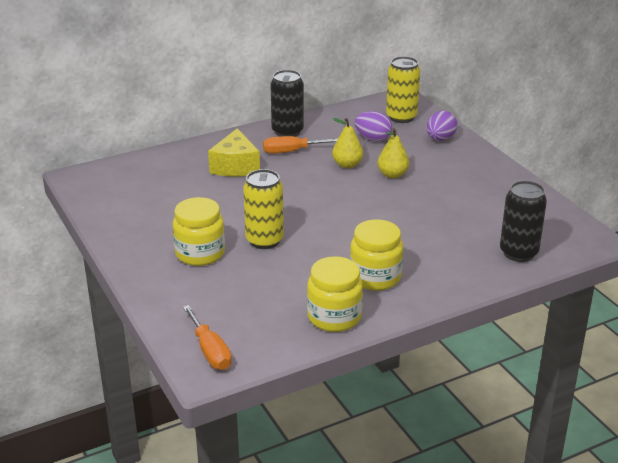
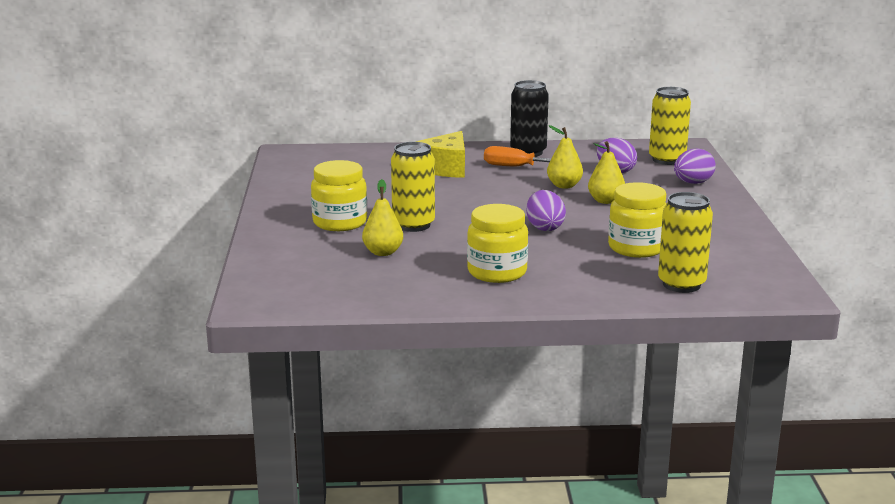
camera: 25 degrees right, 10 degrees down
(210, 351) = (271, 291): orange screwdriver -> none
(266, 279) = (383, 252): none -> yellow pear
(334, 317) = (420, 292): yellow jar -> yellow jar (636, 248)
(370, 217) = (544, 227): none -> purple egg
(518, 253) = (681, 284): black can -> yellow can

